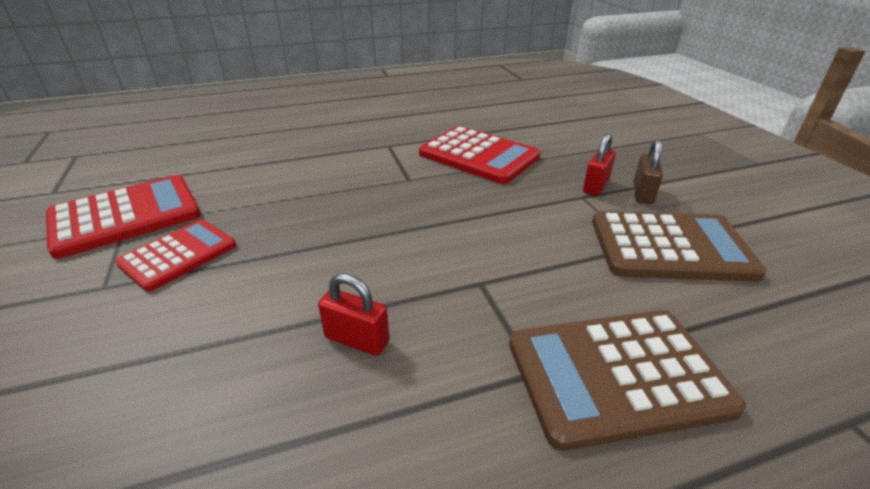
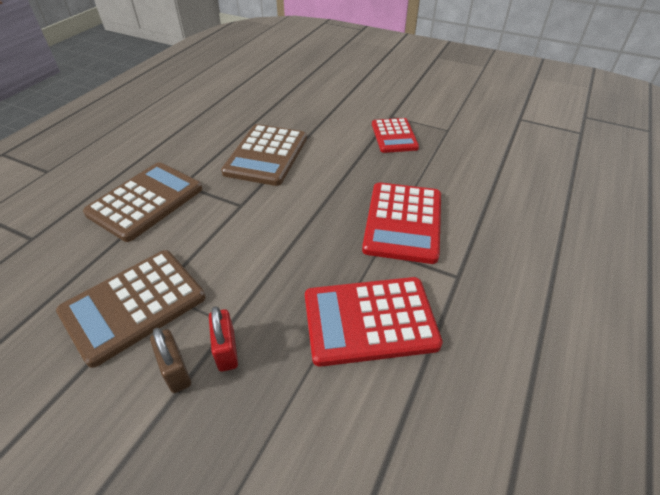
camera: 135 degrees right, 10 degrees up
(126, 216) = (458, 132): red calculator -> red calculator (403, 222)
(357, 339) = (266, 155): red padlock -> brown calculator

